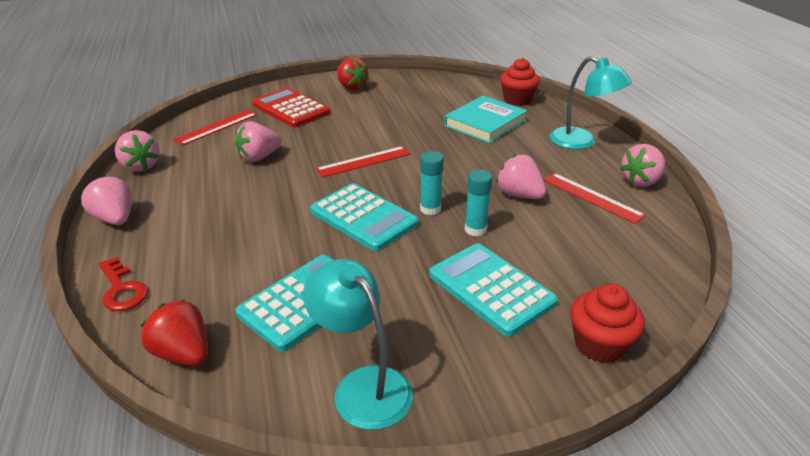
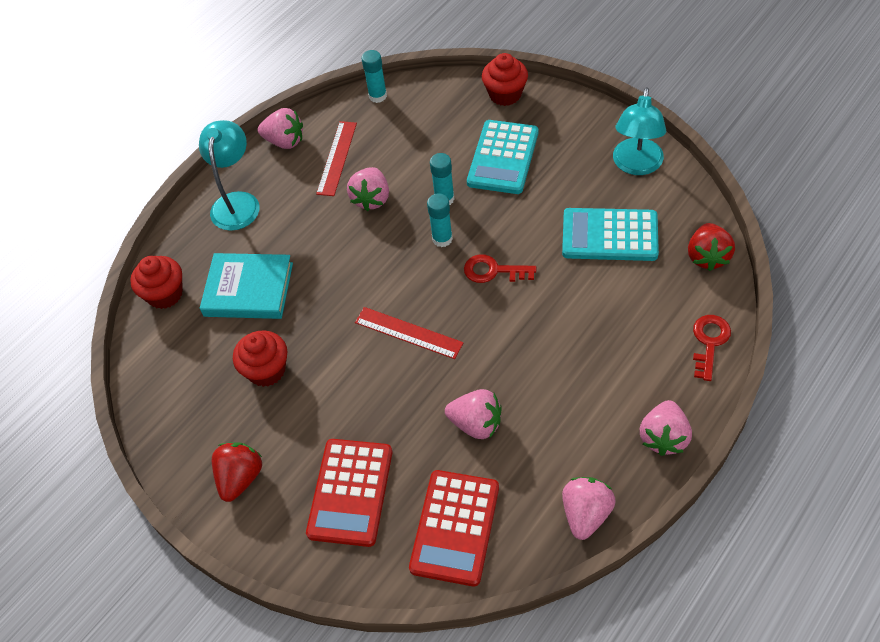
camera: 120 degrees left, 20 degrees up
(217, 127) = (455, 527): red ruler -> red calculator
(363, 217) = (493, 271): turquoise calculator -> red key
(410, 111) = (266, 370): none -> red cupcake
(671, 252) = (378, 96): none -> turquoise glue stick

